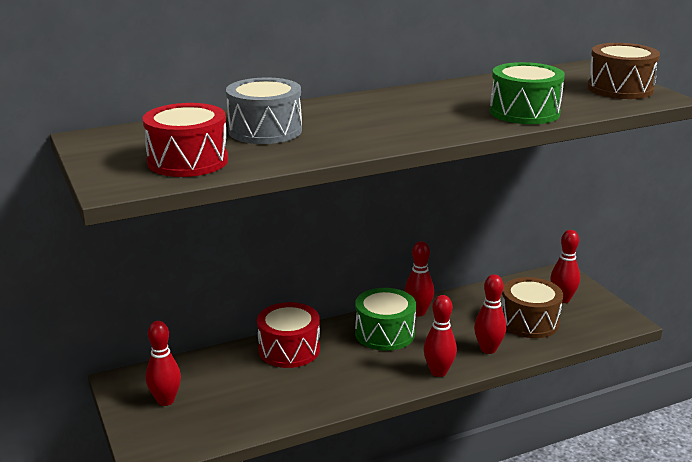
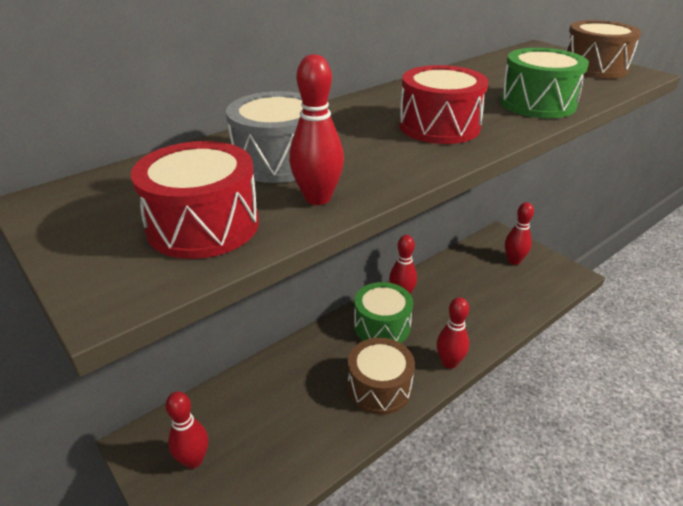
camera: 15 degrees left, 10 degrees up
(289, 349) = (300, 363): red drum -> red drum (439, 126)
(488, 349) = (480, 327): red bowling pin -> red bowling pin (317, 198)
(529, 322) = (499, 289): brown drum -> brown drum (379, 387)

